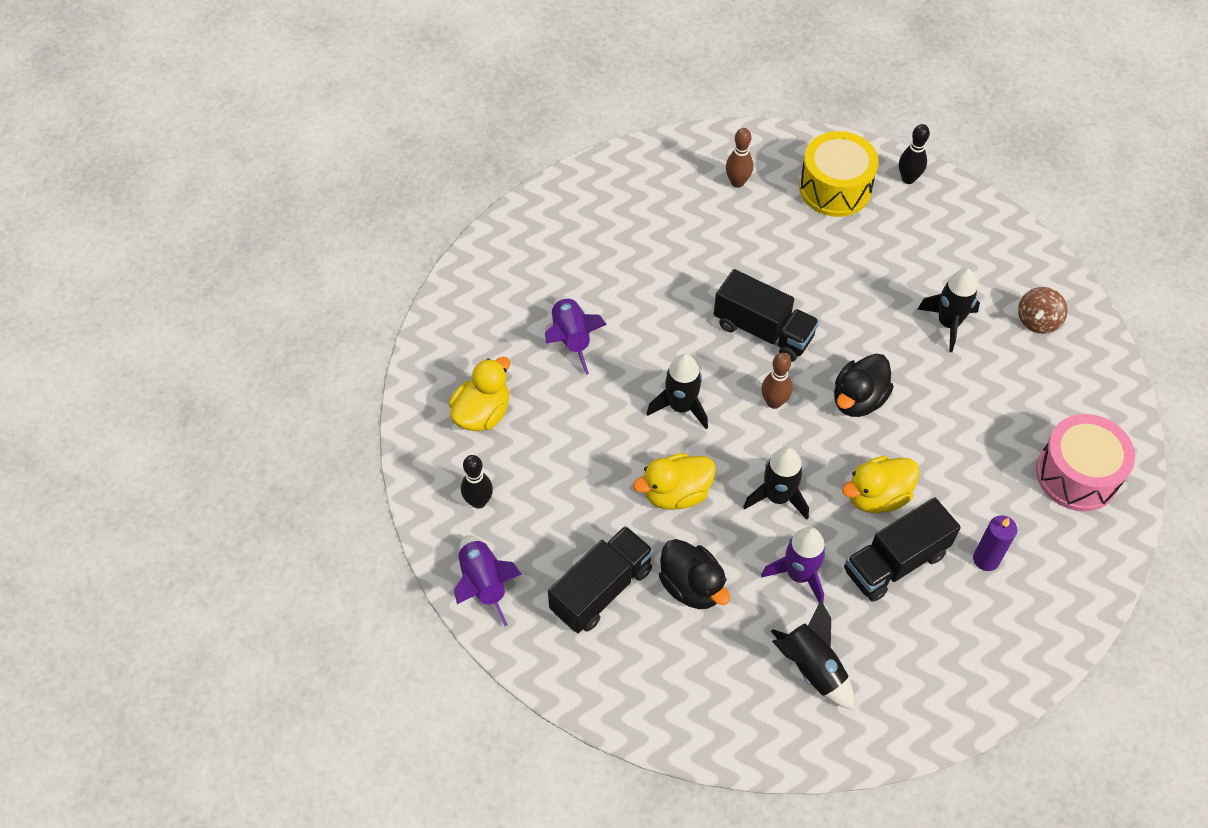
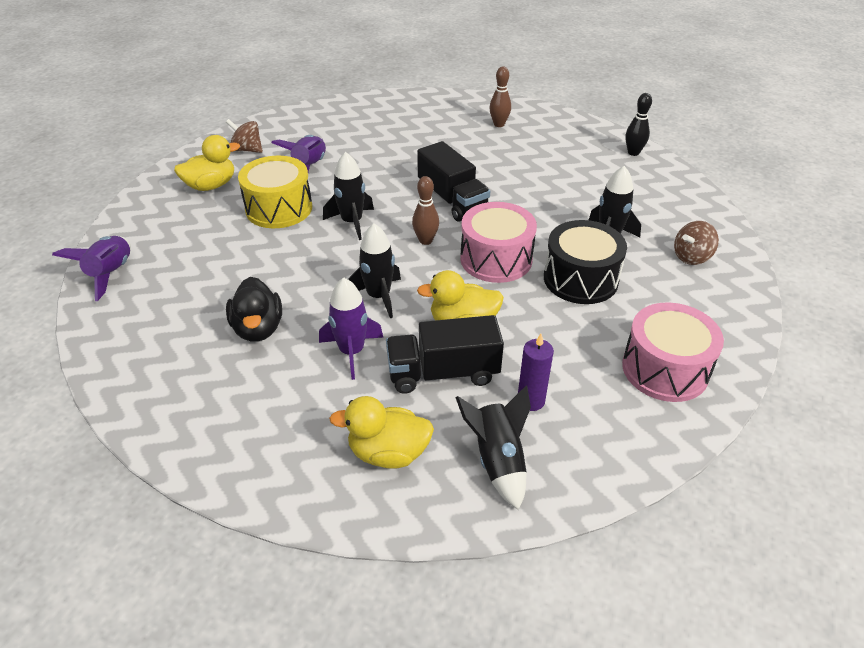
camera: 25 degrees right, 15 degrees down
(476, 338) = (247, 150): none -> brown spinning top
(478, 501) = (158, 228): black bowling pin -> none
(601, 589) = (188, 306): black truck -> none
(676, 493) = (301, 269): yellow duck -> yellow duck (388, 453)
(812, 668) = (304, 422): black rocket -> black rocket (497, 460)
(835, 188) = (570, 144): yellow drum -> yellow drum (279, 208)
(858, 399) = (496, 259): black duck -> pink drum
(951, 394) = (580, 279): none -> black drum

